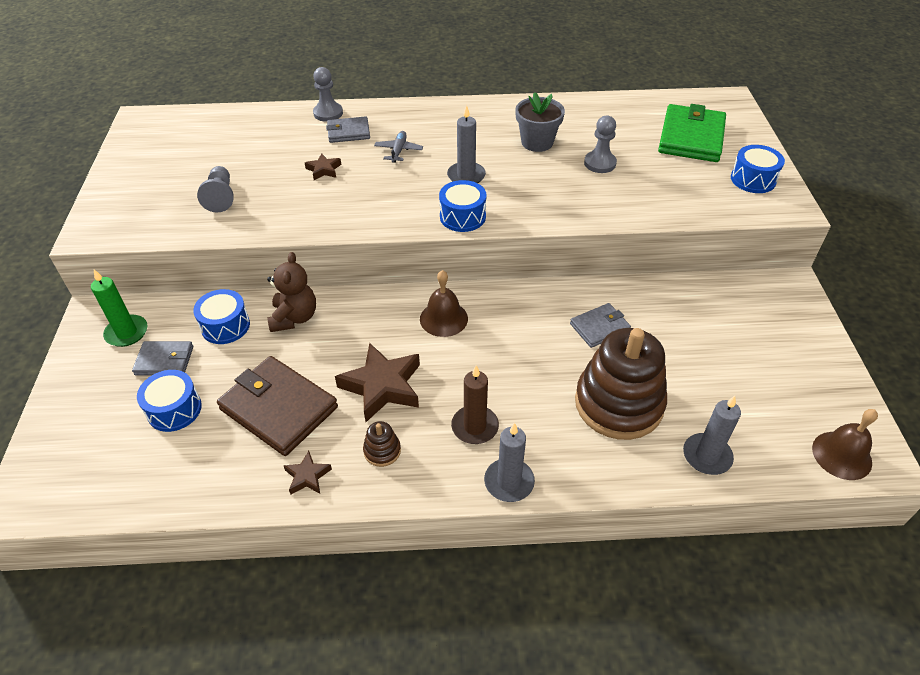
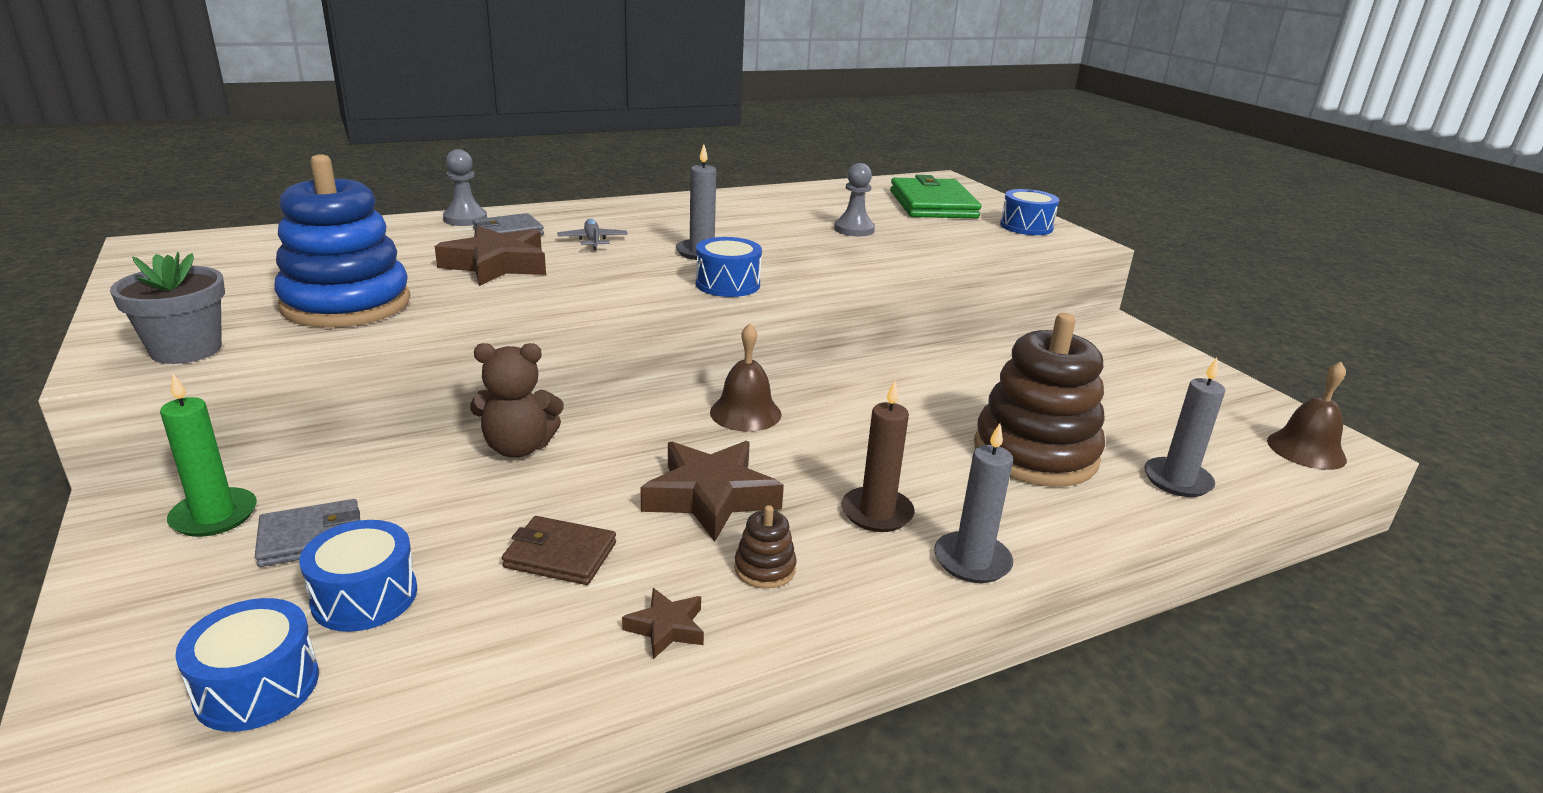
camera: 25 degrees left, 20 degrees down
(220, 197) = (346, 304): grey pawn -> blue stacking toy
(225, 326) = (404, 476): blue drum -> blue drum (257, 687)
(278, 408) = (560, 555): brown wallet -> brown wallet, size x0.55
(294, 318) = (518, 448): brown teddy bear -> brown teddy bear turned 105 degrees clockwise
(324, 170) = (496, 265): brown star -> brown star, size x2.03
(537, 142) = (765, 221): grey flower pot -> grey flower pot (186, 350)
(599, 327) = (949, 389): grey wallet -> none

